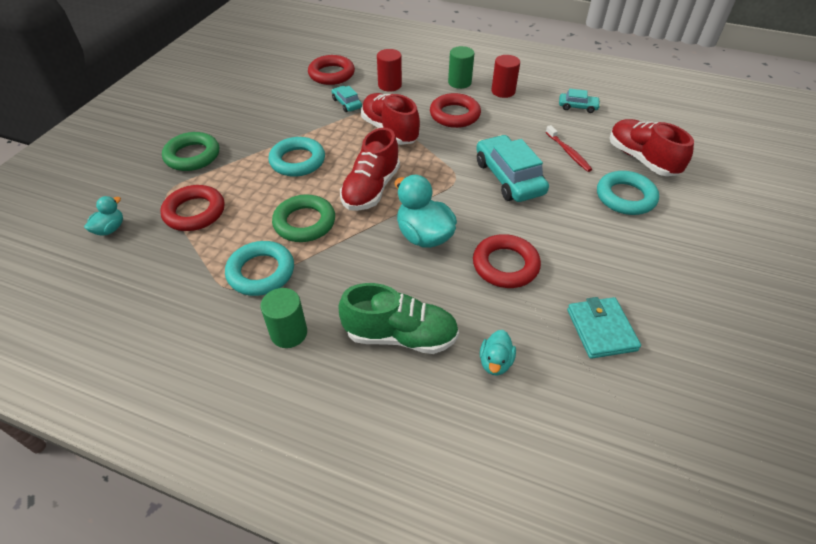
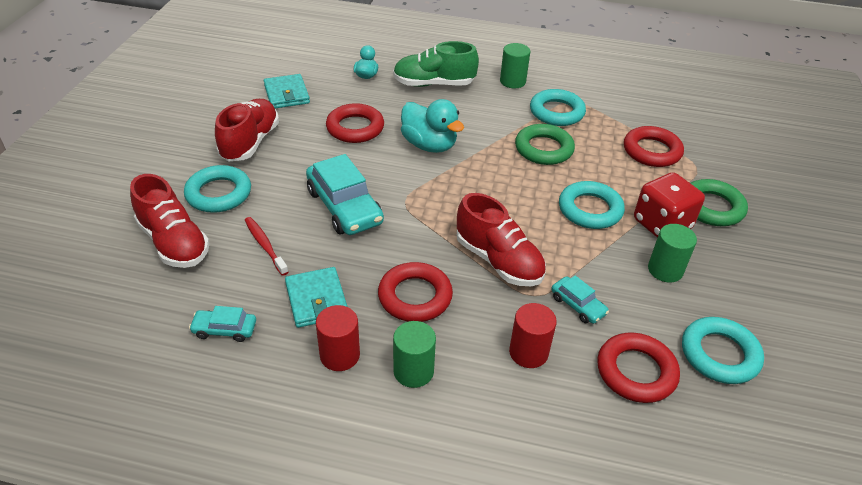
camera: 170 degrees right, 5 degrees down
(110, 229) = (711, 133): turquoise duck -> none
(247, 146) = (662, 224): none -> red dice
(272, 117) = (665, 270): none -> green cylinder
(277, 77) = (719, 354): none -> turquoise ring
(371, 189) = (493, 184): red shoe -> red shoe (250, 142)
(521, 117) = (316, 300): none -> turquoise wallet

